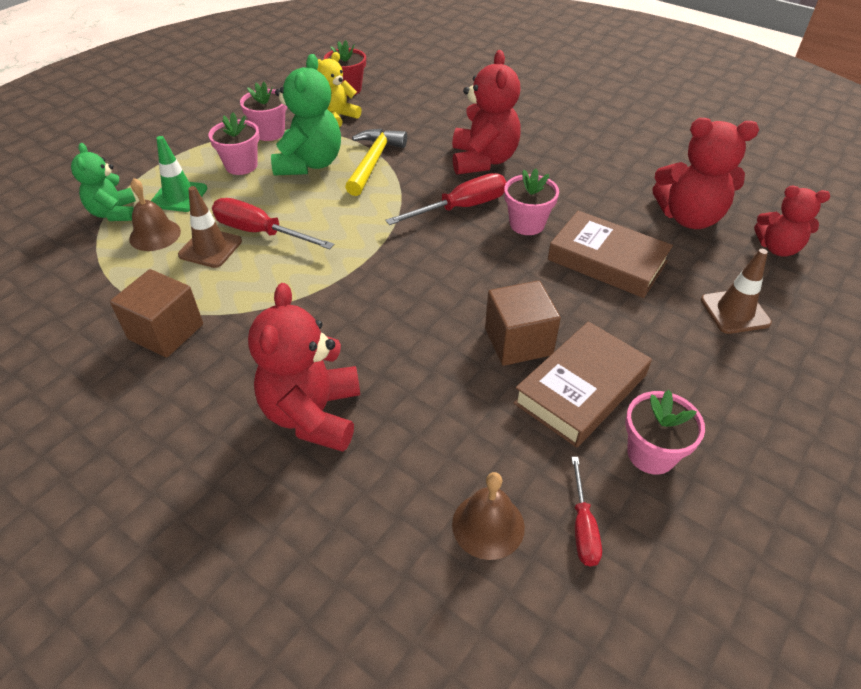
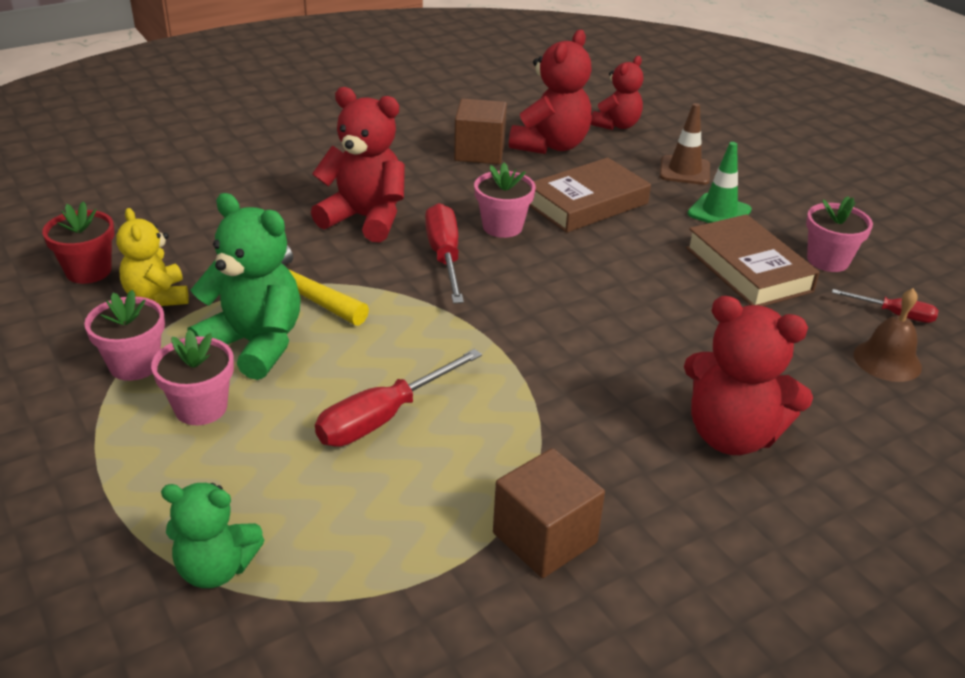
camera: 70 degrees left, 10 degrees down
(155, 235) = (313, 525): brown bell -> none
(179, 196) = (229, 485): green traffic cone -> green traffic cone (719, 212)
(210, 248) = (387, 470): brown traffic cone -> none
(518, 341) = (676, 283): brown cube -> brown cube (479, 152)

